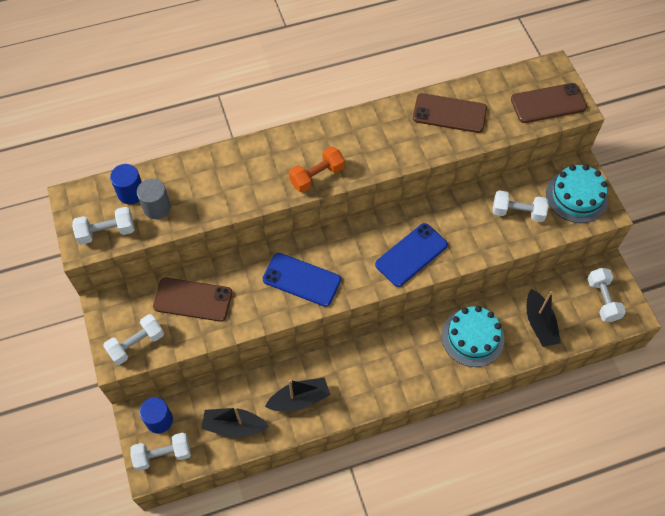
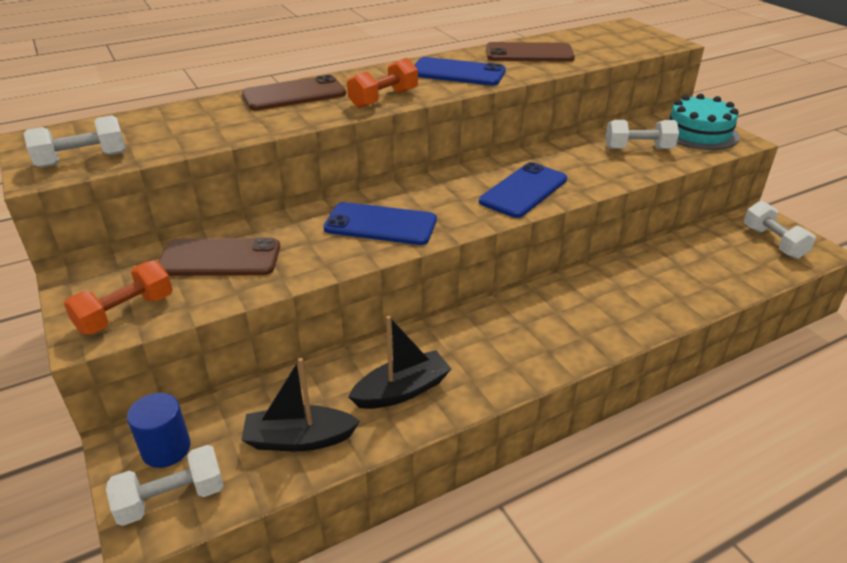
camera: 10 degrees left, 25 degrees down
(131, 193) = (124, 128): blue cylinder -> none
(136, 344) = (125, 313): white dumbbell -> orange dumbbell
(157, 207) = (162, 136): grey cylinder -> none
(382, 140) = (457, 72): none -> blue phone
(472, 337) = (630, 293): turquoise cake -> none
(539, 324) = (709, 271): black boat -> none
(548, 103) = (636, 42): brown phone -> brown phone (294, 94)

